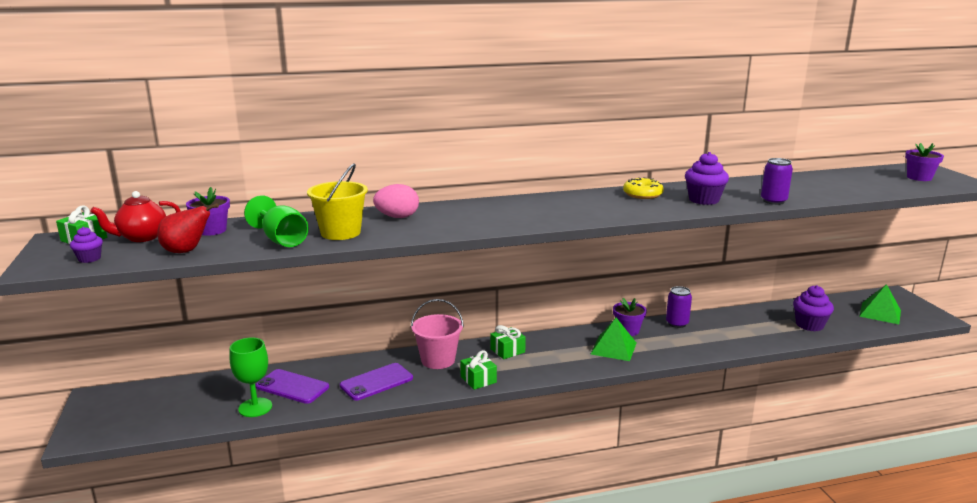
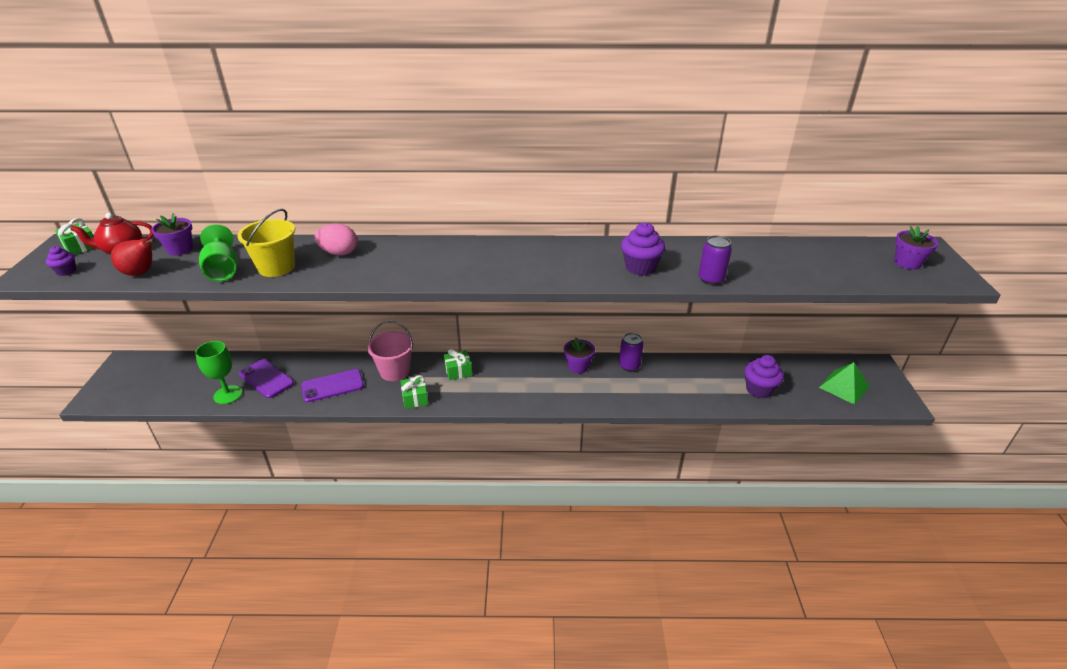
camera: 15 degrees right, 15 degrees up
(613, 348) = (552, 385): green pyramid -> none
(642, 194) = (586, 251): yellow donut -> none

